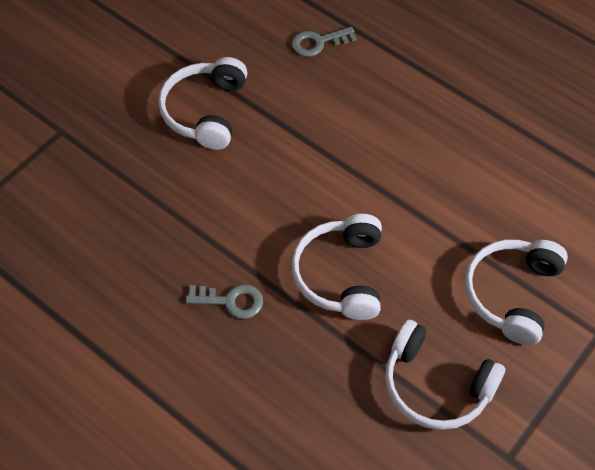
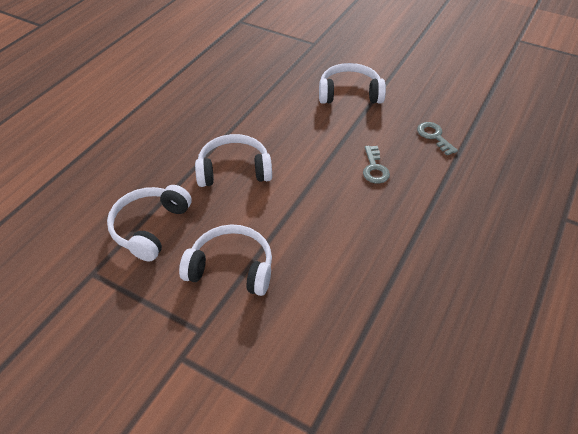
camera: 80 degrees right, 10 degrees down
(231, 301) = (207, 124): grey key -> grey key (374, 168)

